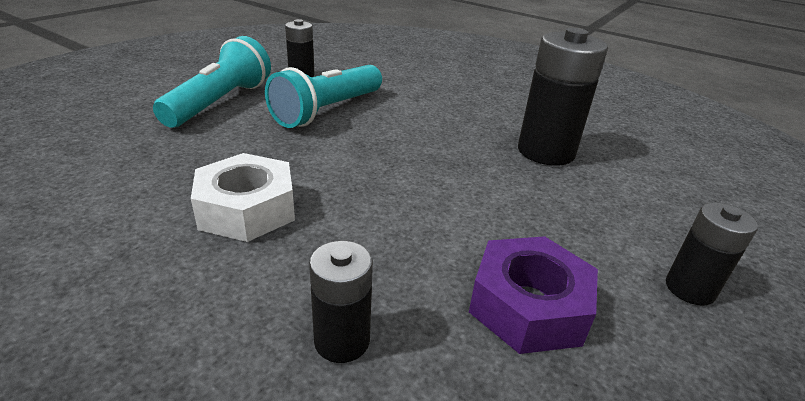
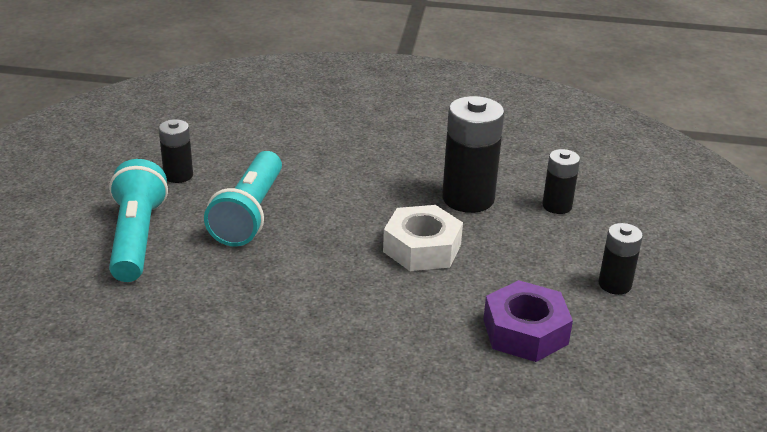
camera: 25 degrees left, 0 degrees up
(247, 209) = (280, 332): white nut -> white nut (422, 248)
(342, 341) = (430, 393): black battery -> black battery (557, 206)

